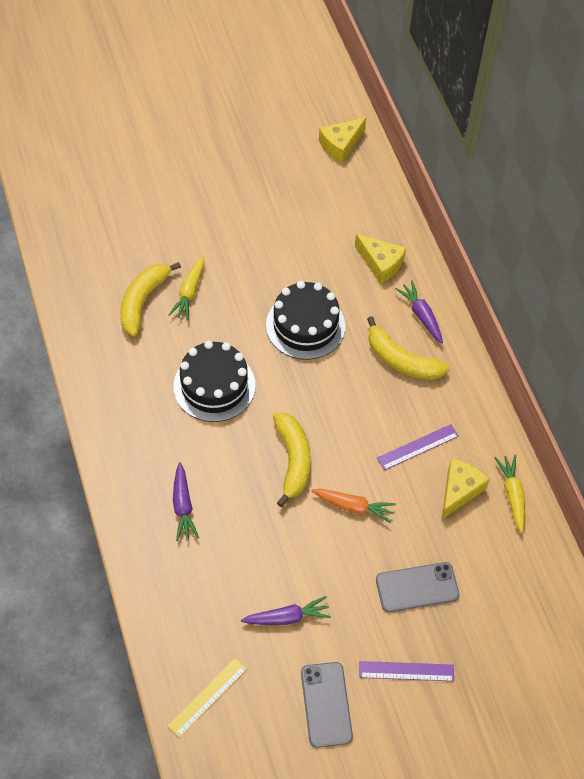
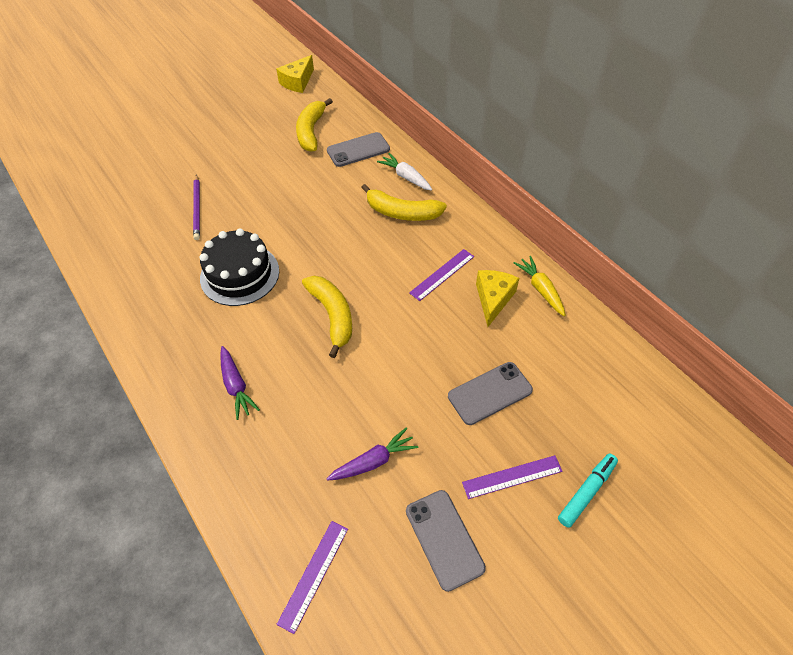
camera: 15 degrees left, 5 degrees down
(143, 301) = (156, 225): yellow banana -> yellow banana (311, 131)
(189, 292) = (197, 208): yellow carrot -> purple pencil
(207, 697) = (313, 574): yellow ruler -> purple ruler
(305, 325) = (309, 208): black cake -> none
(353, 507) = (403, 339): orange carrot -> none
(380, 263) = (358, 150): yellow cheese -> grey phone
(421, 315) = (406, 177): purple carrot -> white carrot
(467, 706) = (586, 492): none -> turquoise marker

